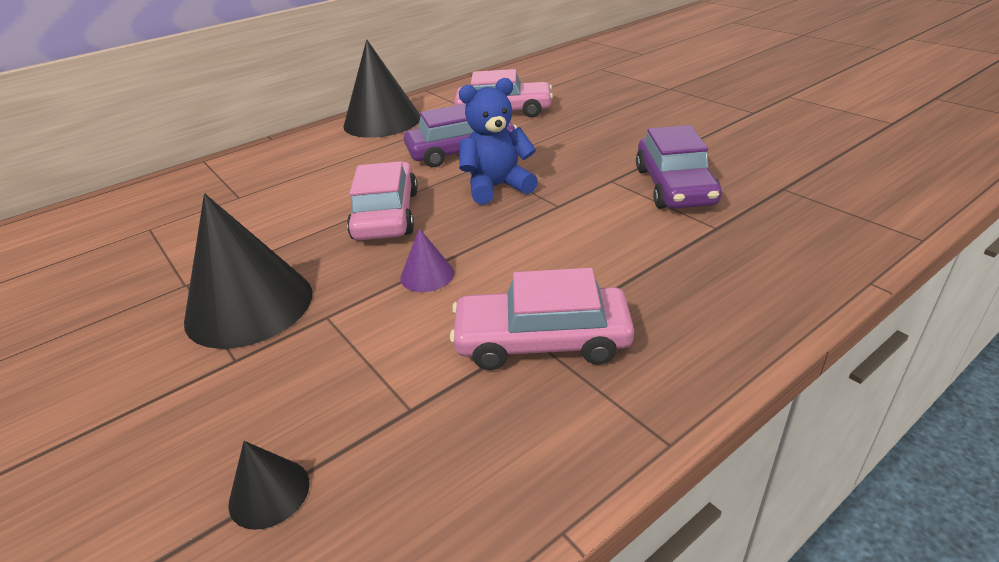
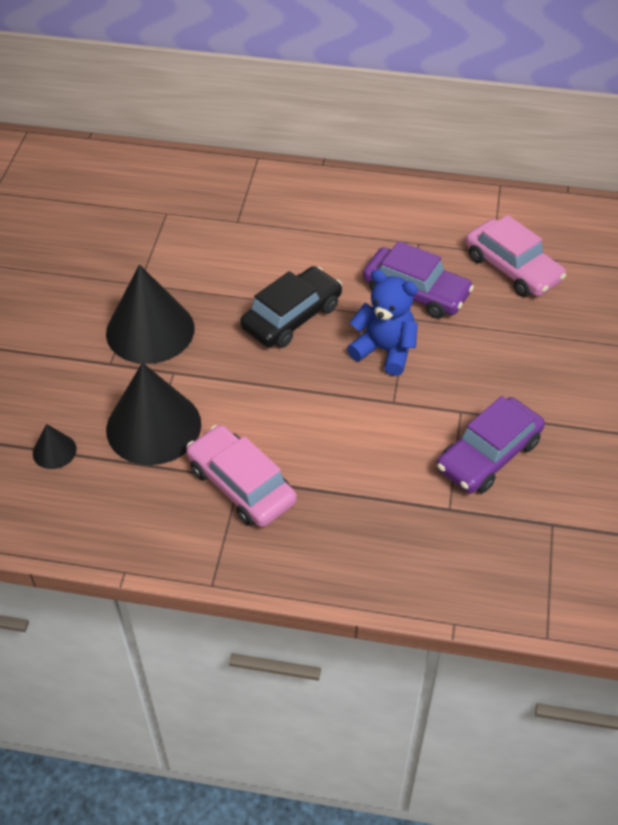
camera: 45 degrees right, 15 degrees up
(382, 121) = (414, 205): black cone -> black cone (153, 426)
(386, 215) = (292, 317): pink car -> black car
(427, 275) = (250, 389): purple cone -> none

